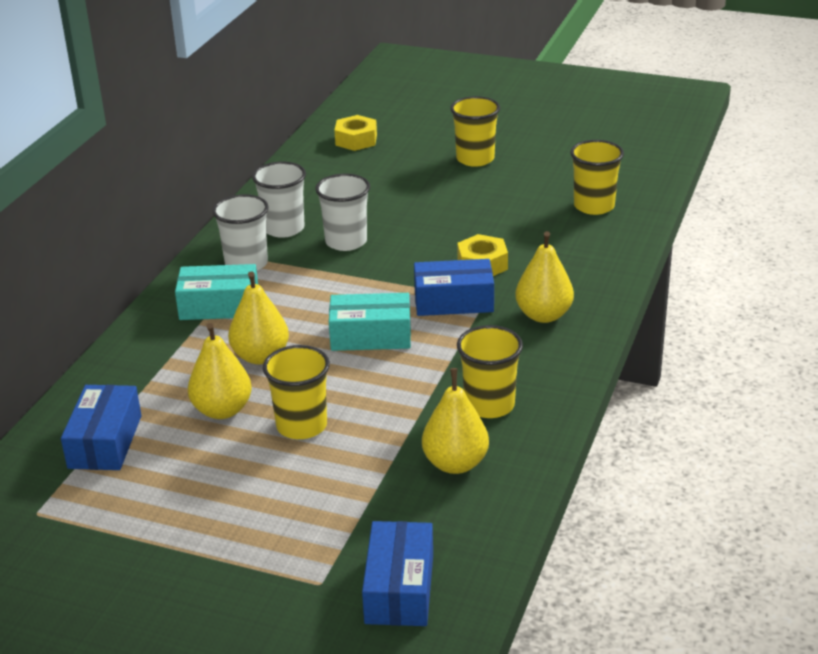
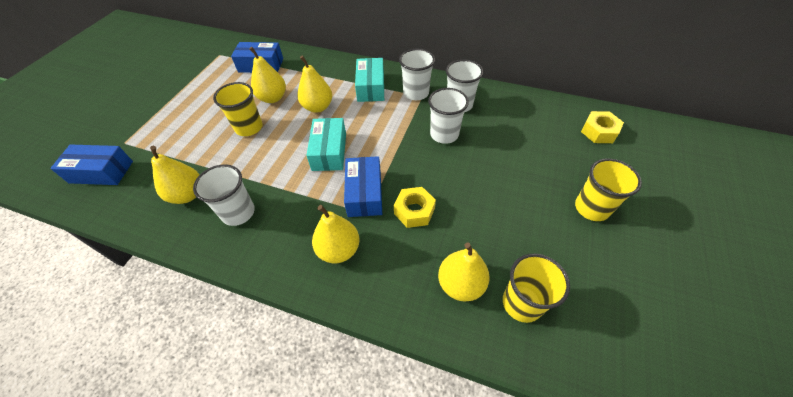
camera: 90 degrees right, 20 degrees up
(489, 405) = (238, 212): yellow cup -> white cup
(578, 237) = (460, 284): none -> yellow pear

